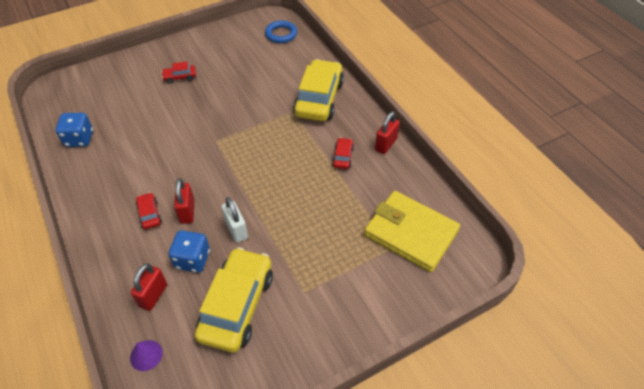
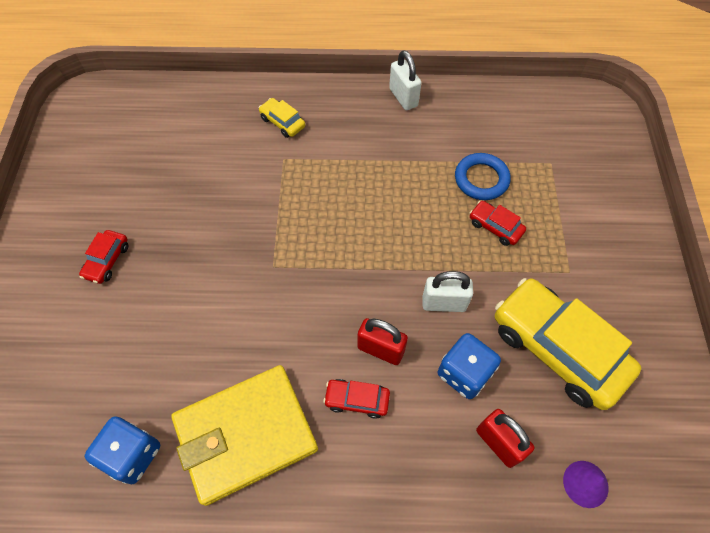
camera: 60 degrees left, 10 degrees up
(281, 34) = (126, 105): blue ring -> blue ring (481, 179)
(319, 99) = (282, 122): yellow car -> yellow car, size x0.44
(343, 157) = (395, 145): red car -> red car (495, 227)
(386, 144) = (403, 97): red padlock -> white padlock
(411, 233) = (539, 138): yellow wallet -> yellow wallet (246, 434)

